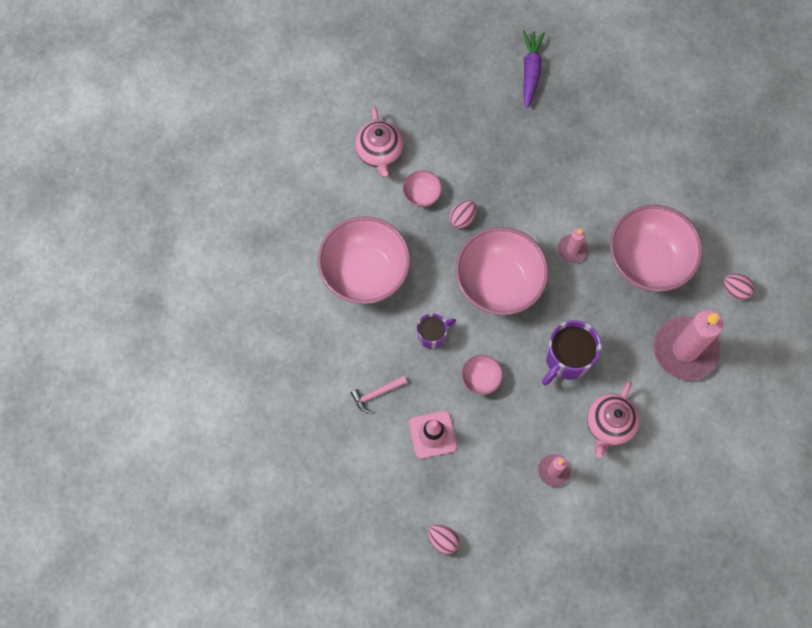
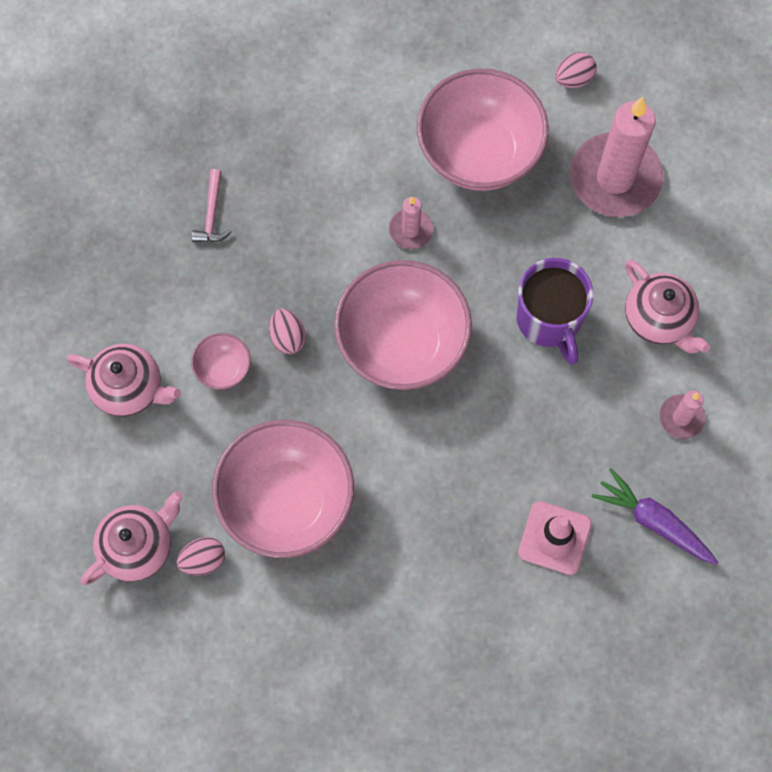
camera: 60 degrees left, 0 degrees up
(293, 209) = (138, 546): none -> pink teapot
(377, 393) = (461, 578): pink hammer -> pink hammer (212, 214)
(432, 335) = (423, 464): purple mug -> none
(443, 540) = (697, 602): pink egg -> pink egg (203, 560)
(480, 379) = (515, 437): pink bowl -> none
(530, 71) = (139, 138): purple carrot -> purple carrot (654, 521)

